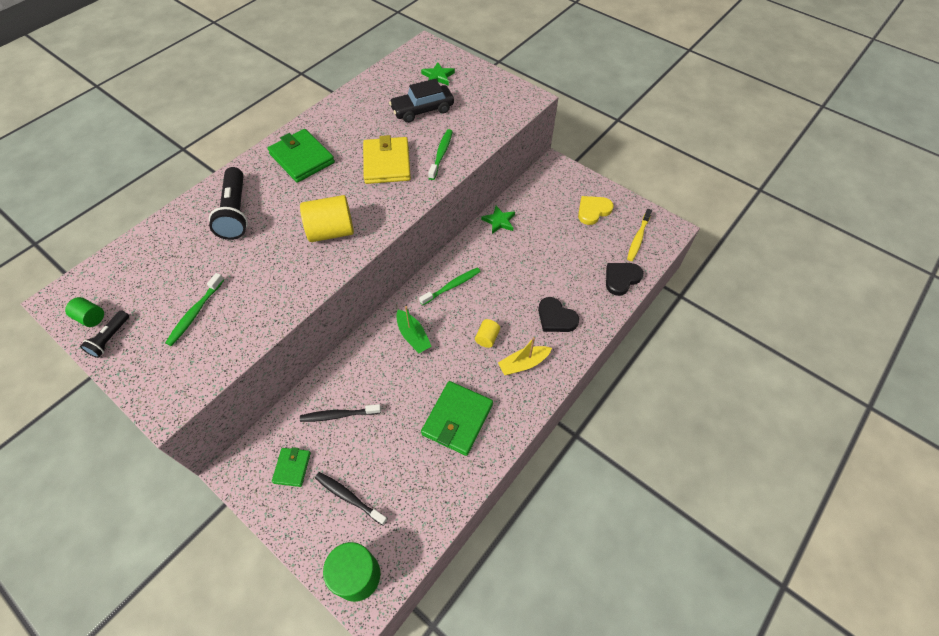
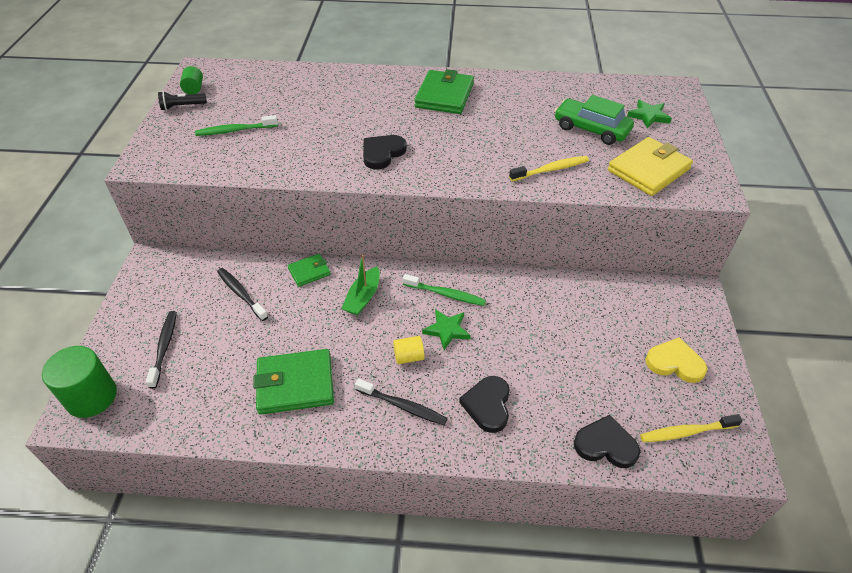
camera: 55 degrees right, 10 degrees down
(235, 212) = (350, 95): black flashlight -> none
(292, 467) = (172, 293): green wallet -> green wallet (309, 271)
(331, 231) = (382, 153): yellow cylinder -> black heart
(387, 163) = (496, 143): yellow wallet -> yellow wallet (648, 170)
(422, 110) = (591, 129): black car -> green car
(441, 154) = (551, 170): green toothbrush -> yellow toothbrush
(499, 221) = (564, 286): green star -> green star (447, 330)
(523, 364) = (403, 406): yellow boat -> black toothbrush

